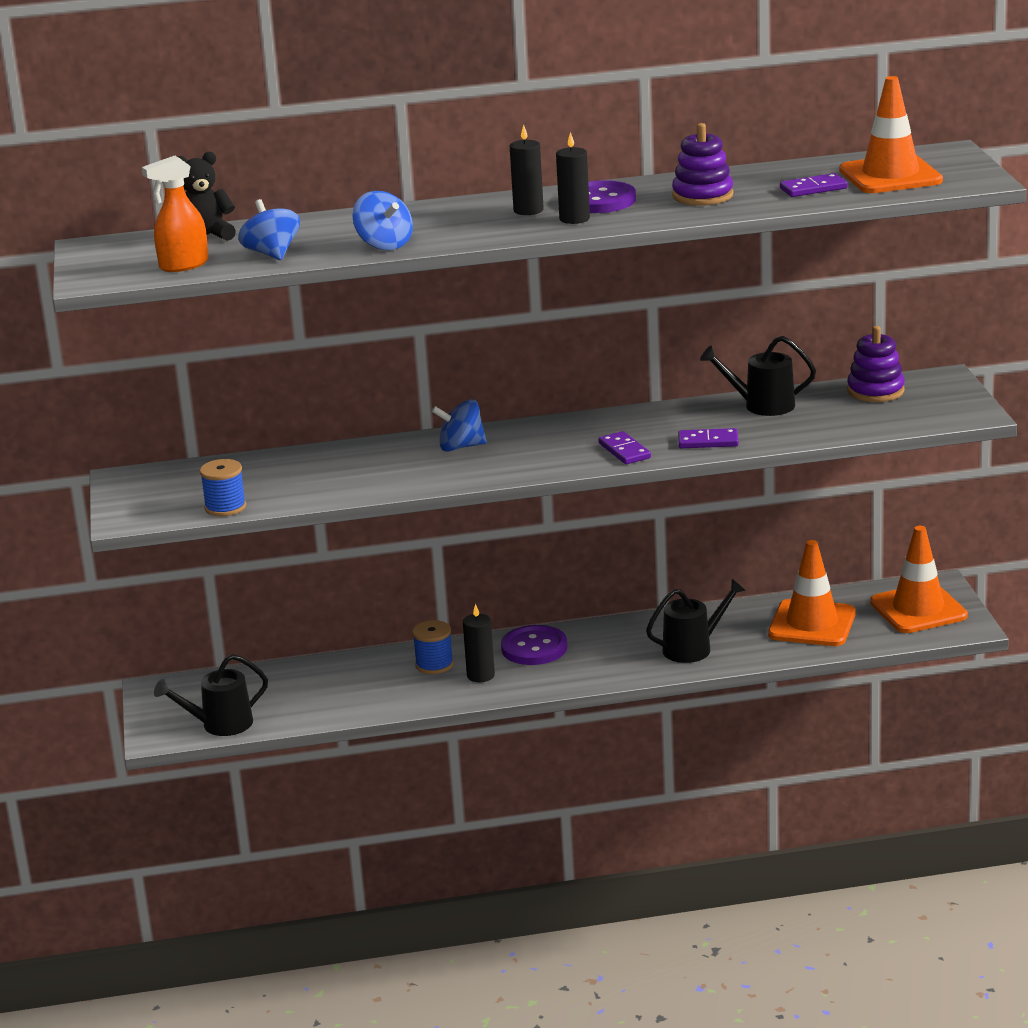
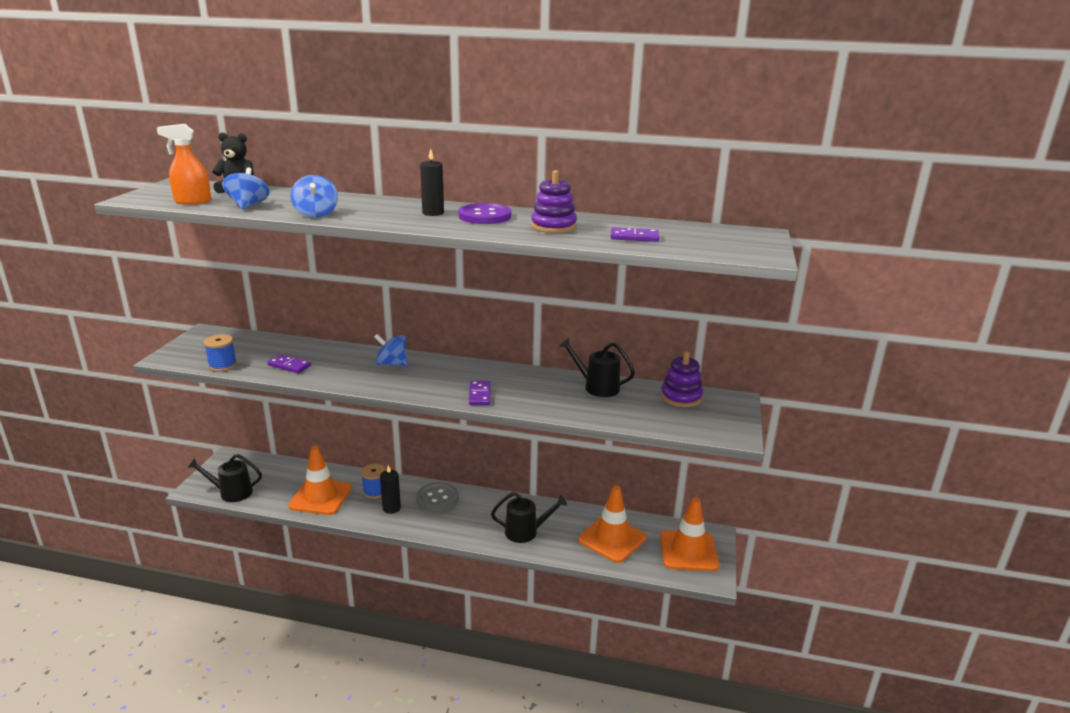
camera: 20 degrees right, 0 degrees up
(534, 648) = (437, 499): purple button -> grey button
(574, 219) = (451, 223): black candle -> none
(708, 441) = (537, 403): purple domino -> purple domino (289, 365)
(890, 176) = (700, 240): orange traffic cone -> orange traffic cone (320, 497)

